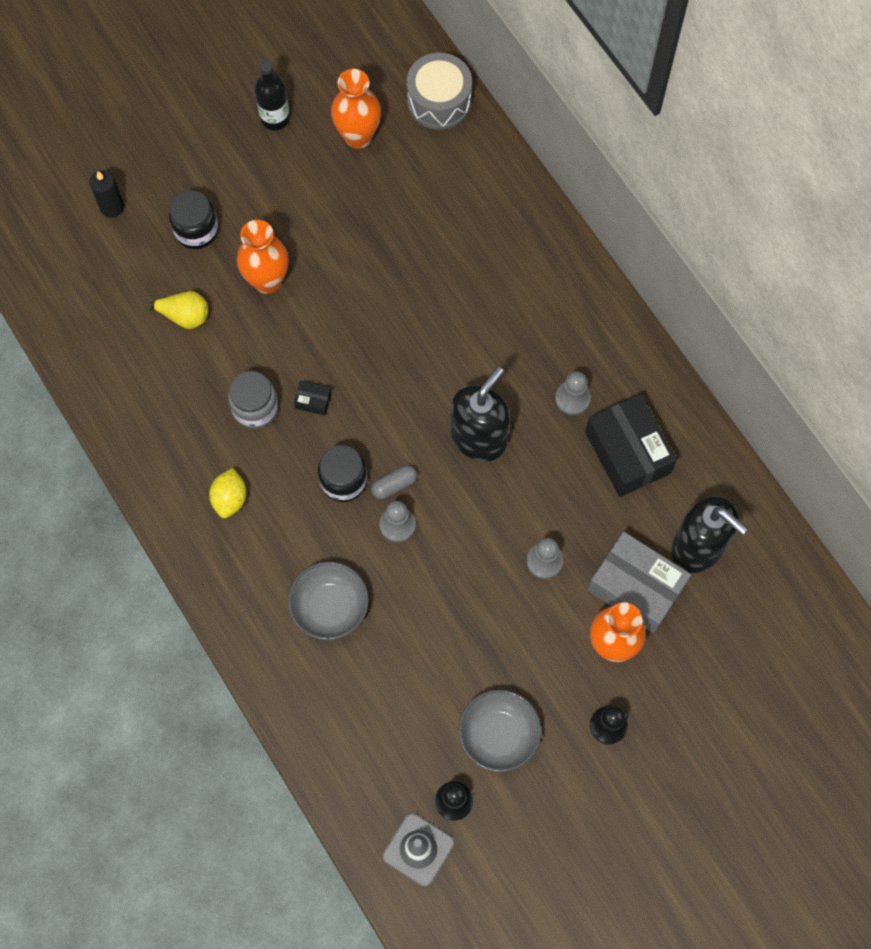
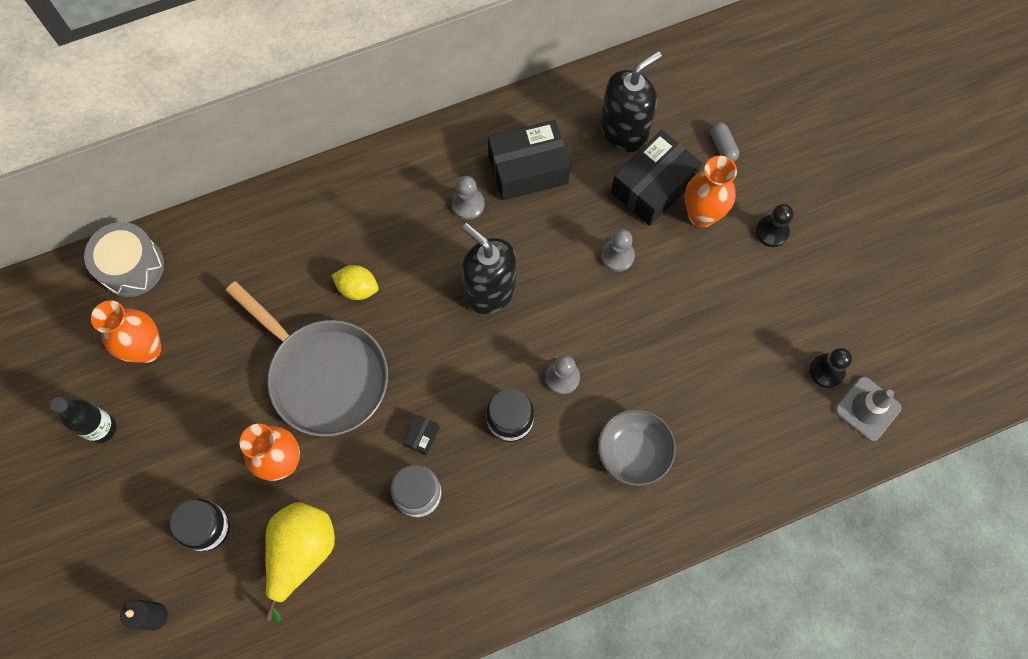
camera: 80 degrees left, 0 degrees up
(185, 316) = (301, 553): yellow pear -> yellow pear, size x1.70
(230, 498) = (508, 533): yellow lemon -> yellow lemon (357, 288)
(360, 298) = (324, 375): none -> grey pan
(394, 485) = (522, 374): grey capsule -> grey capsule (723, 146)
(498, 735) = (771, 323): grey bowl -> none
(636, 587) = (653, 186): grey box -> black box

